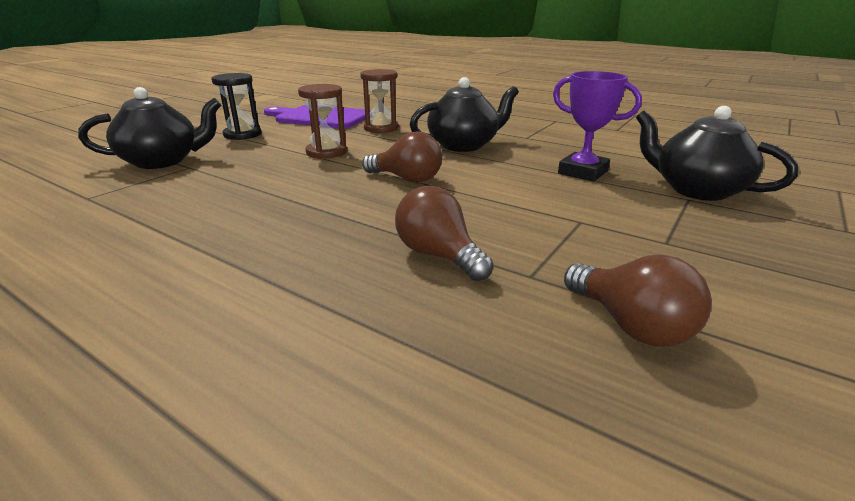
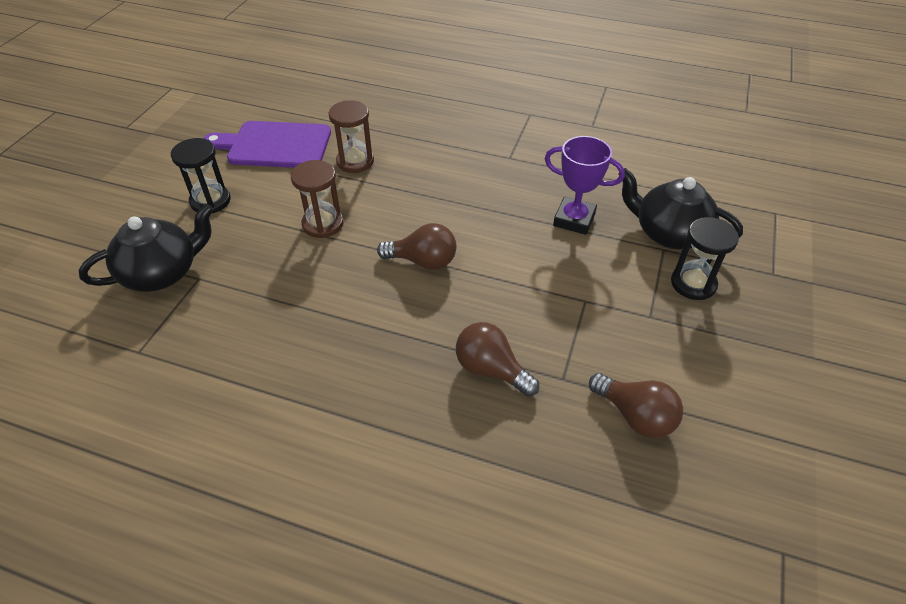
camera: 15 degrees left, 20 degrees up
(463, 145) = (453, 186): black teapot -> none
(728, 225) = (693, 283): none -> black hourglass

